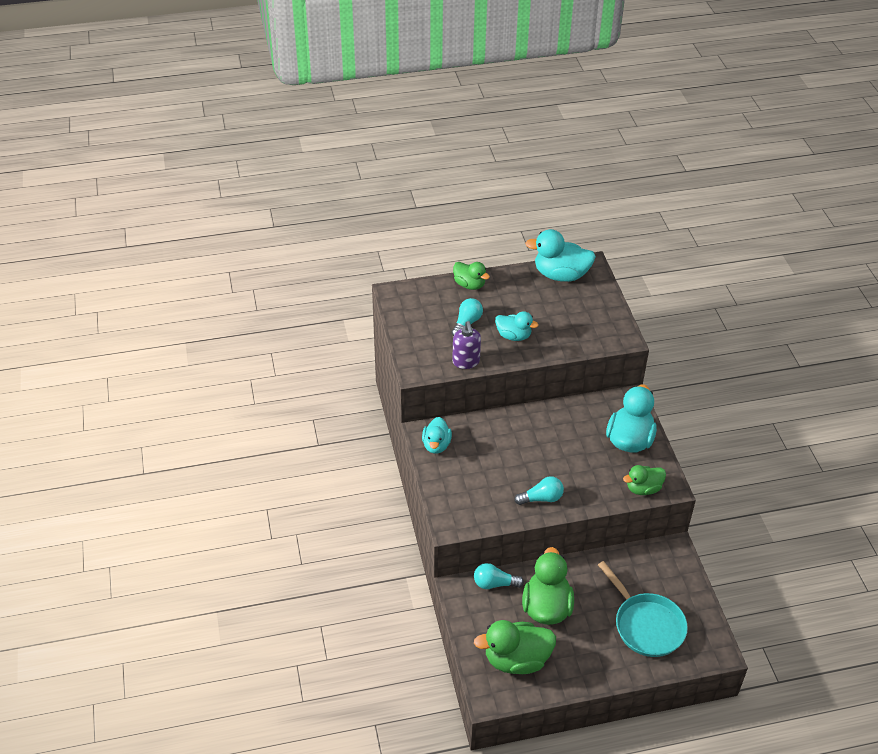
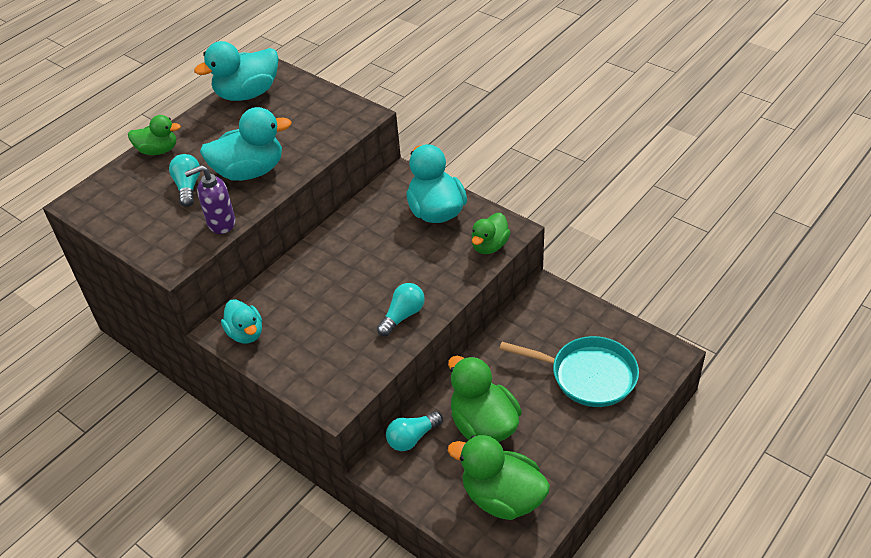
camera: 35 degrees left, 0 degrees up
(466, 362) = (221, 223): purple soap dispenser -> purple soap dispenser turned 120 degrees clockwise
(513, 336) = (250, 171): turquoise duck -> turquoise duck, size x1.65
(516, 660) = (502, 497): green duck -> green duck turned 75 degrees clockwise

